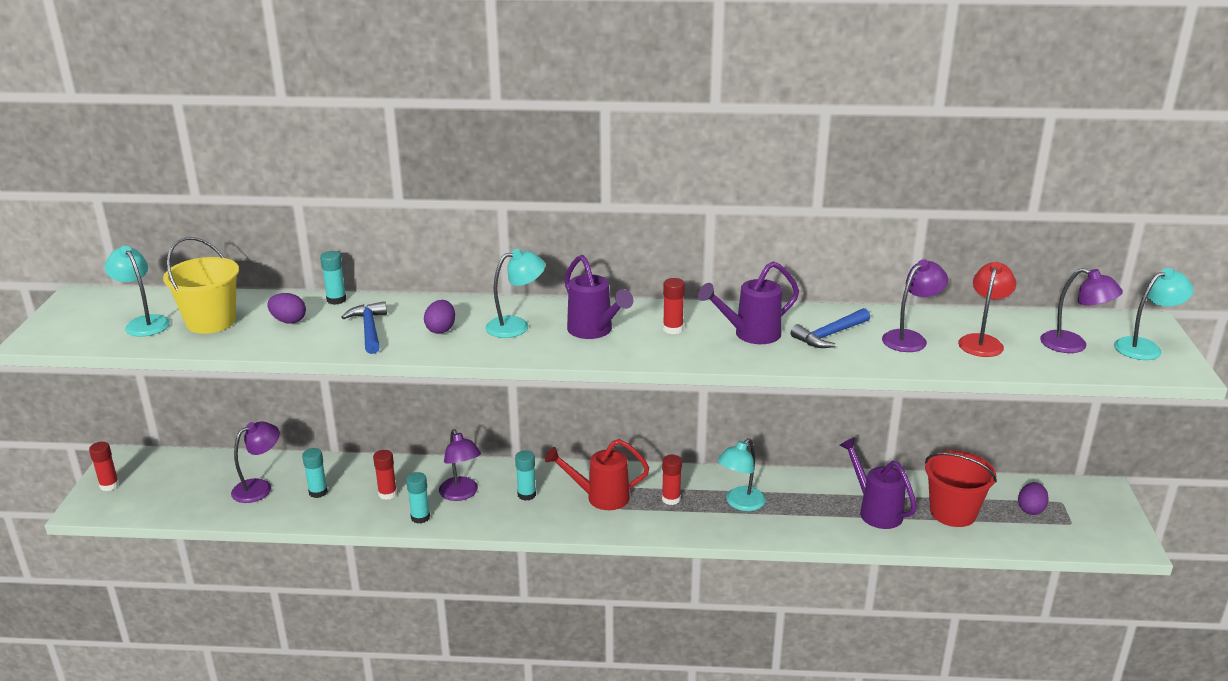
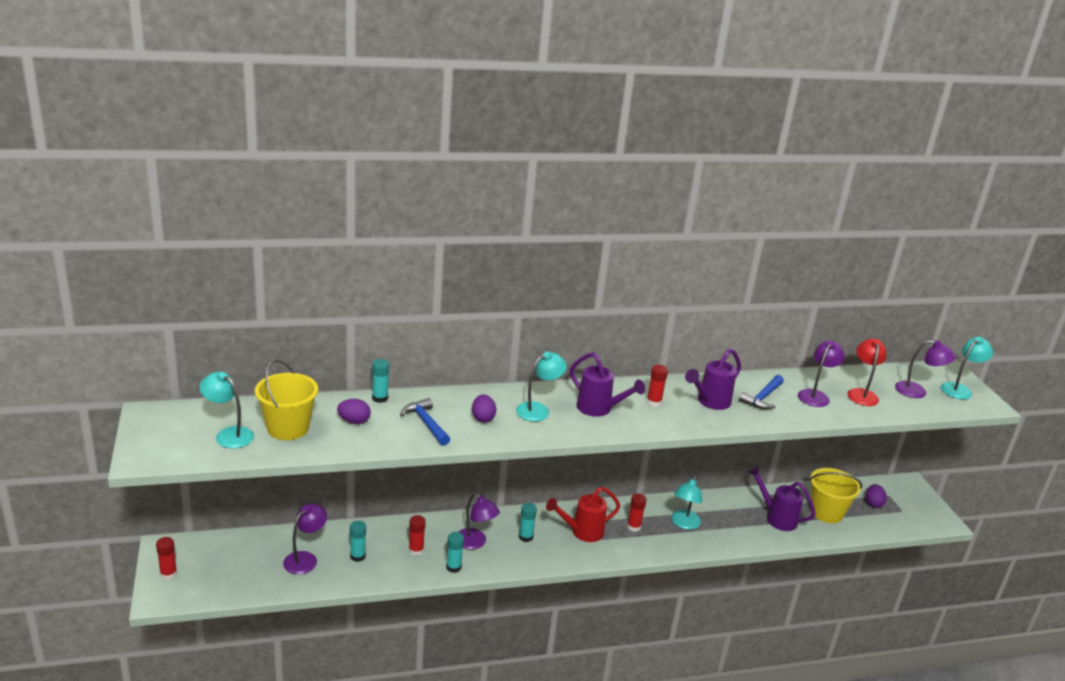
camera: 20 degrees left, 0 degrees up
(953, 512) = (826, 512): red bucket -> yellow bucket

